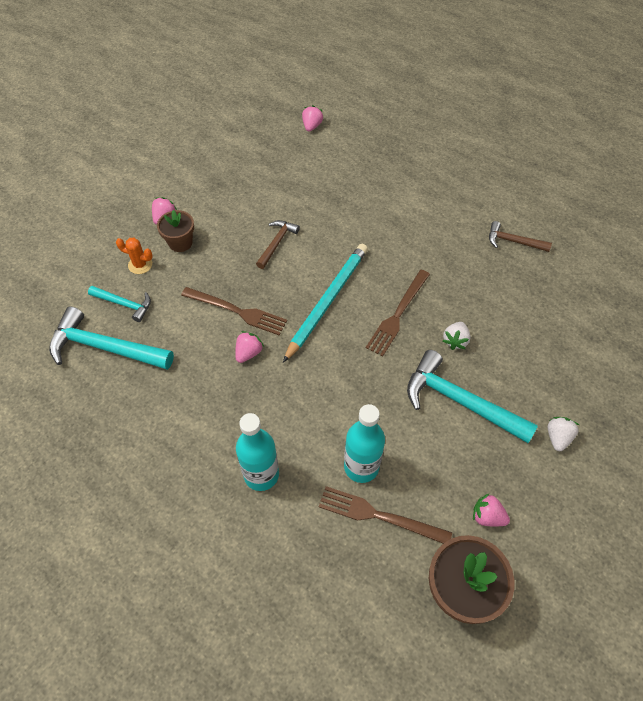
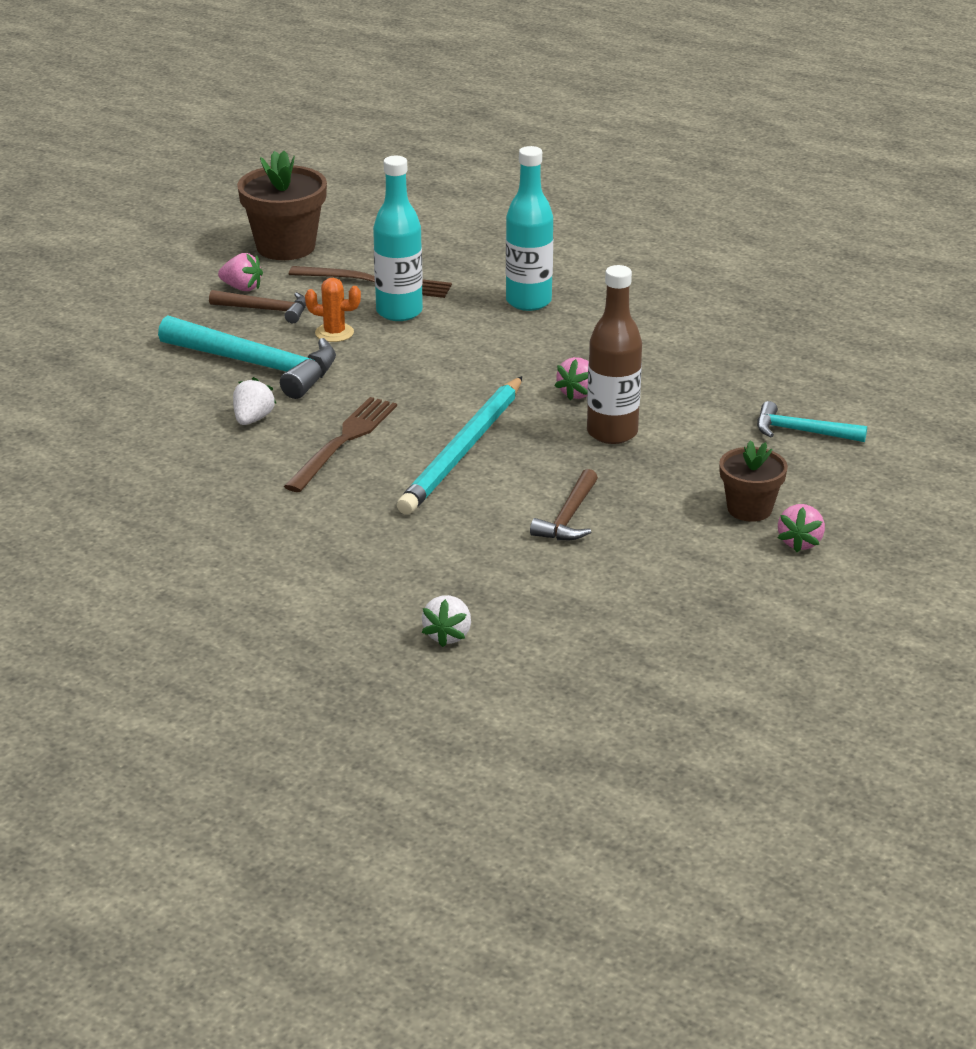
camera: 175 degrees right, 25 degrees down
(105, 347) = (801, 388): turquoise hammer -> none
(140, 265) = (805, 477): orange cactus -> orange cactus (334, 333)
(237, 311) = (612, 433): brown fork -> brown bottle
(312, 126) = (540, 729): pink strawberry -> none
(513, 241) = (114, 542): brown hammer -> brown hammer (265, 310)
(557, 437) = (128, 343): white strawberry -> white strawberry (448, 635)

